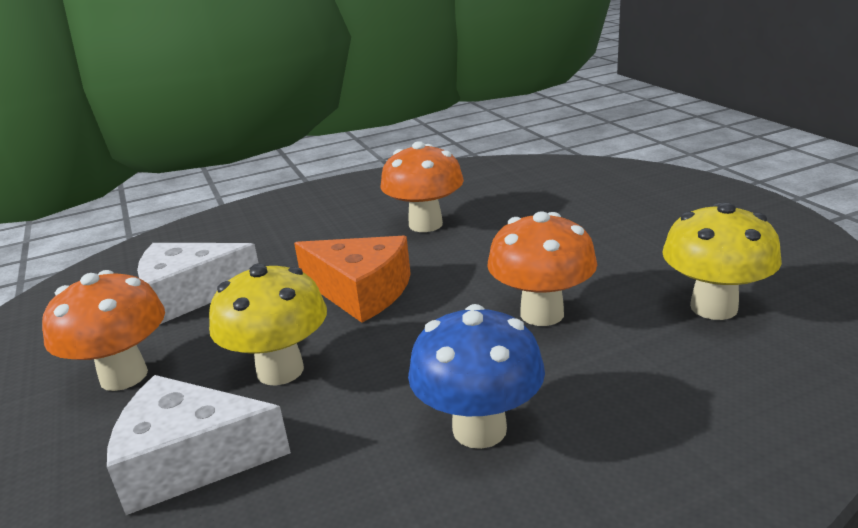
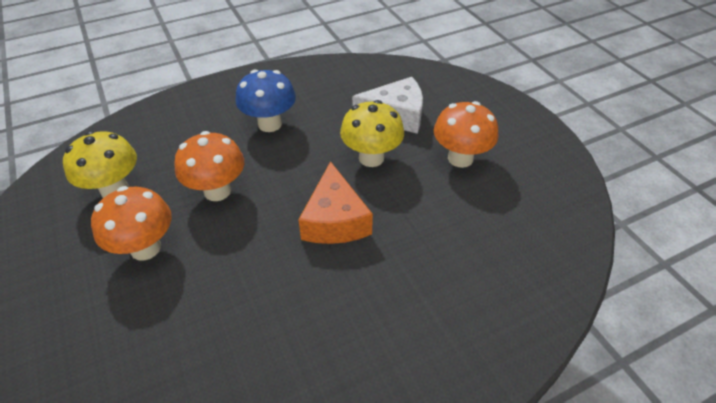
camera: 175 degrees right, 20 degrees up
(190, 295) = (464, 226): white cheese -> none
(361, 292) = (334, 220): orange cheese -> orange cheese turned 120 degrees counterclockwise
(425, 224) = (283, 314): orange mushroom -> orange mushroom (145, 248)

